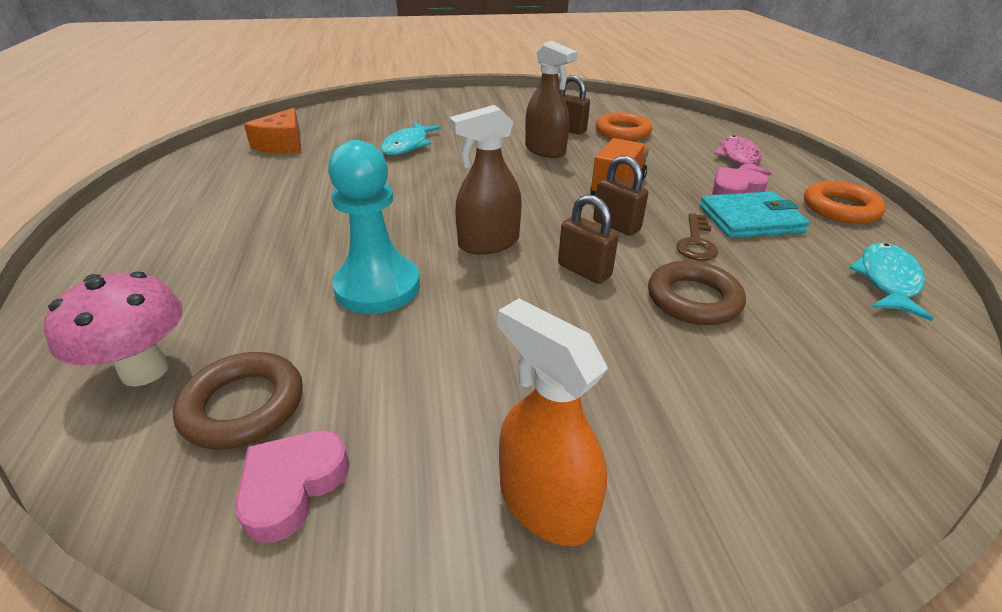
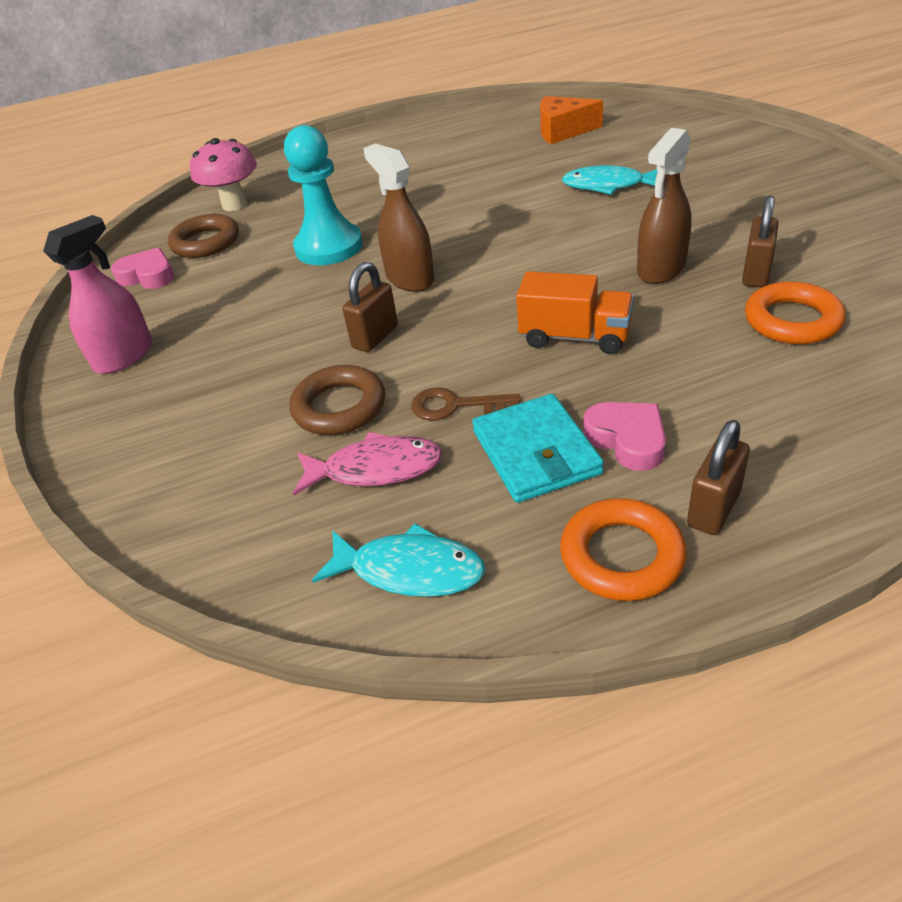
camera: 85 degrees right, 5 degrees up
(545, 503) = (124, 356): orange spray bottle -> pink spray bottle
(616, 225) = (474, 346): brown padlock -> brown padlock (713, 509)
(739, 159) = (766, 446): pink fish -> pink fish (375, 469)

